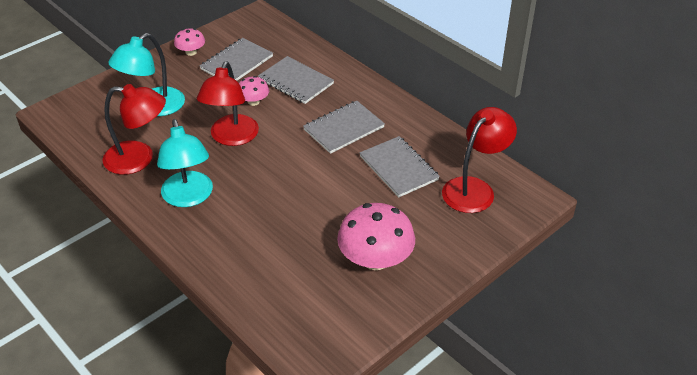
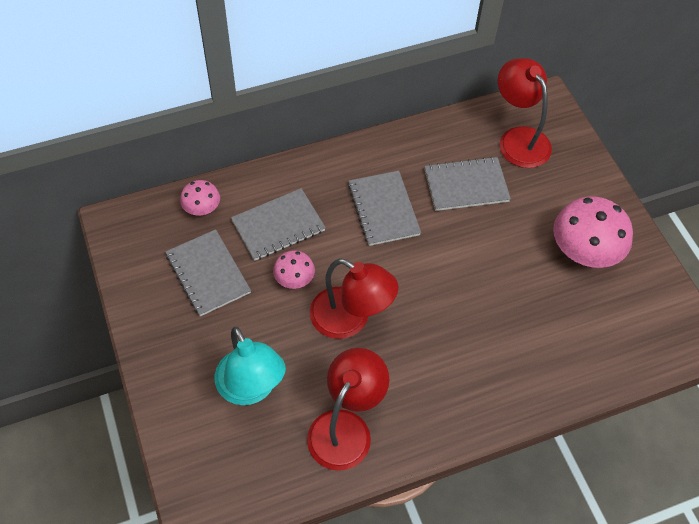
camera: 70 degrees left, 15 degrees up
(189, 197) = (435, 390): turquoise lamp -> none
(191, 52) = (155, 318): pink mushroom -> pink mushroom (202, 208)

